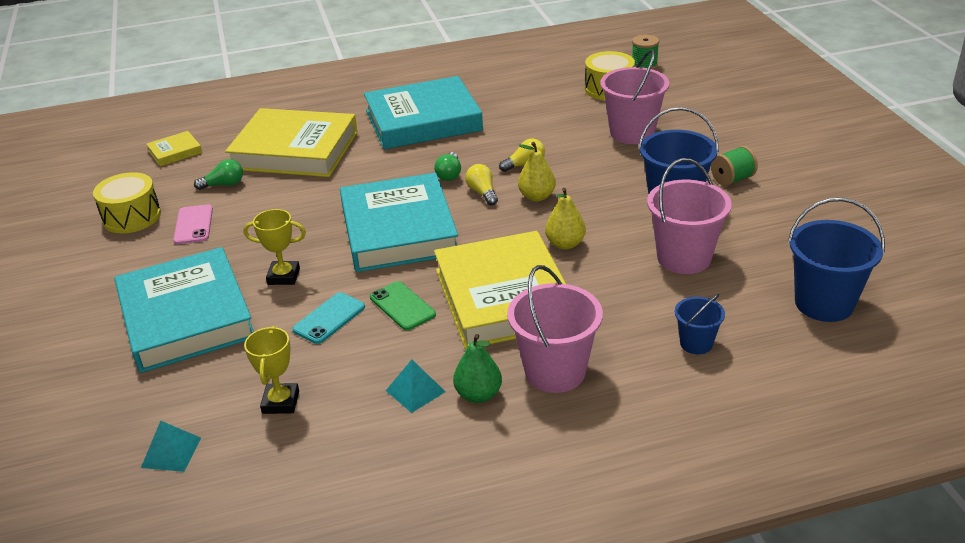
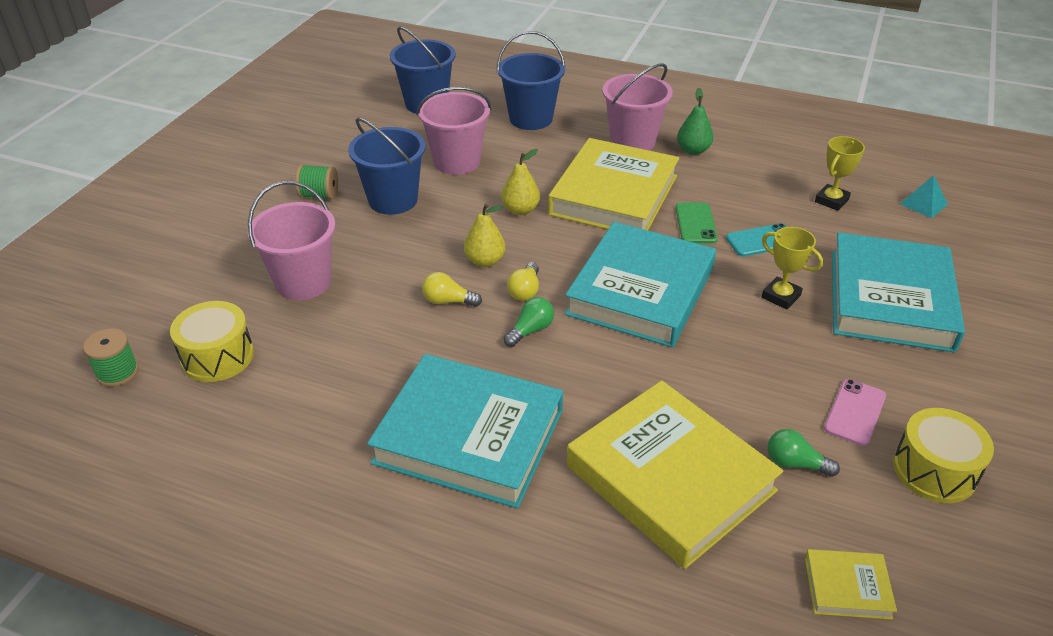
camera: 145 degrees left, 5 degrees up
(415, 391) = (732, 169): turquoise pyramid -> none
(696, 343) = (531, 119): blue bucket -> blue bucket, size x1.84

